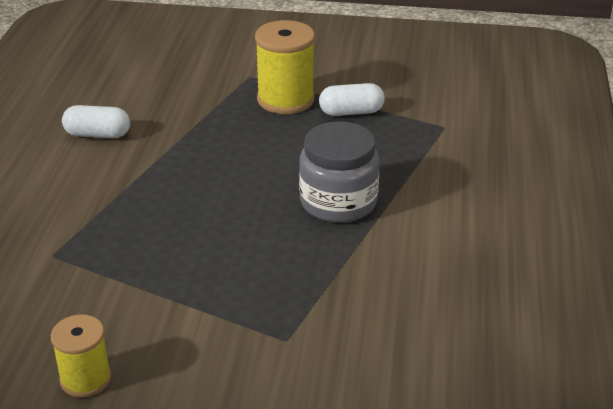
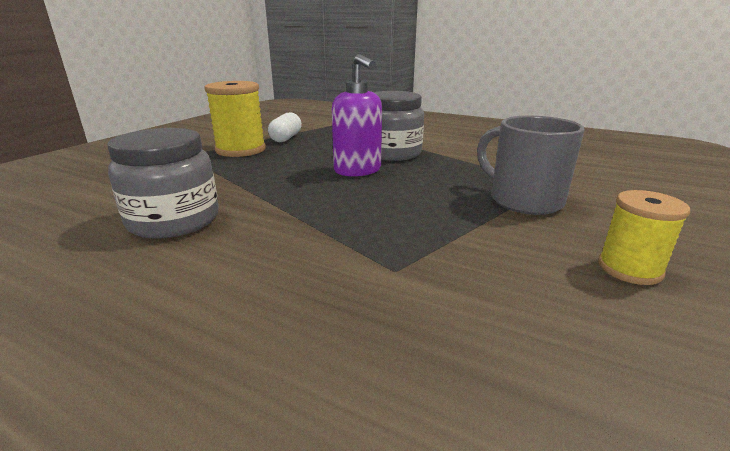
camera: 70 degrees left, 10 degrees down
(97, 134) = (174, 220): white capsule -> grey jar
(220, 316) = (523, 200): none -> grey mug
(258, 191) = (358, 171): none -> purple soap dispenser

